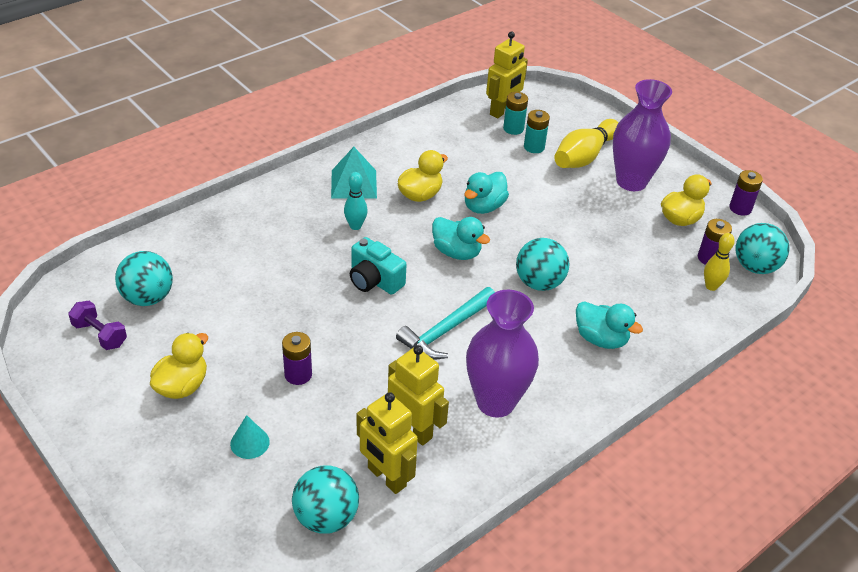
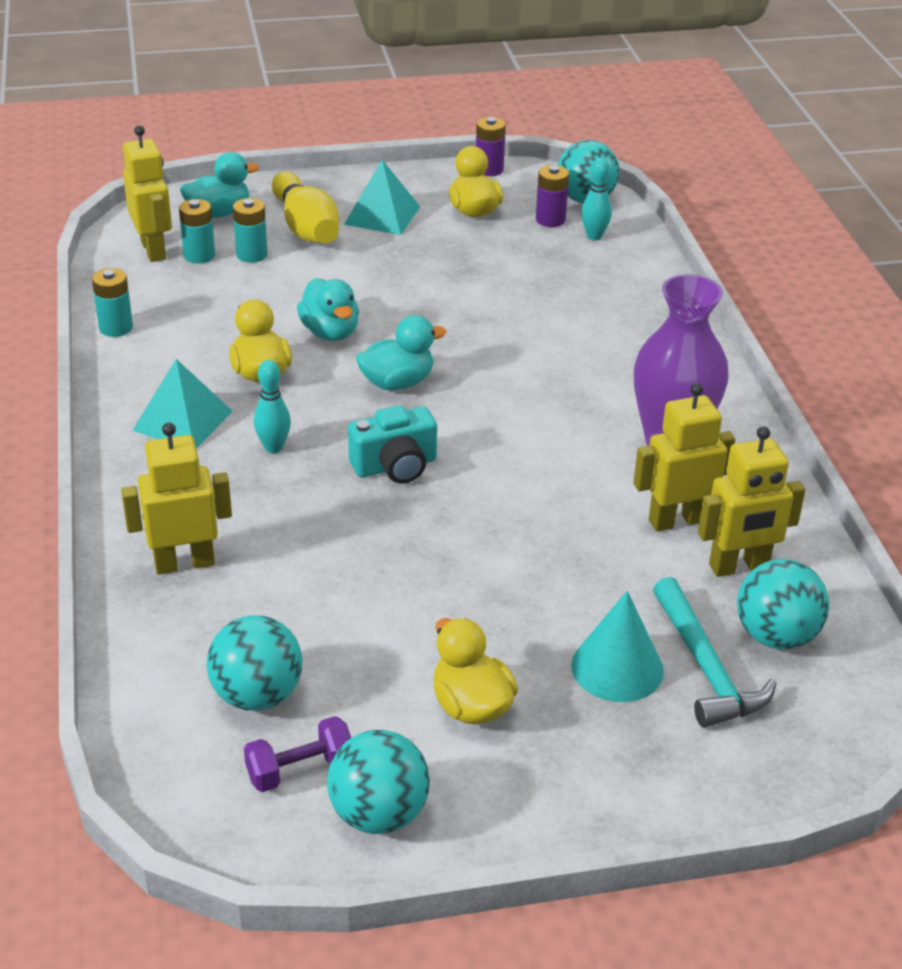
camera: 60 degrees left, 5 degrees down
(235, 232) = (184, 563): none -> yellow robot
(250, 443) = (617, 668): turquoise cone -> turquoise cone, size x1.61
(298, 374) = (522, 587): purple battery -> none
(417, 128) = (116, 328): none -> turquoise battery
(445, 330) = (530, 440): turquoise hammer -> turquoise hammer (706, 668)
(539, 283) = (501, 343): turquoise ball -> turquoise ball (379, 814)
(601, 339) = (622, 336): turquoise duck -> turquoise duck (219, 213)
(631, 181) = (382, 215): purple vase -> turquoise pyramid
(711, 286) = (594, 236): yellow bowling pin -> turquoise bowling pin

